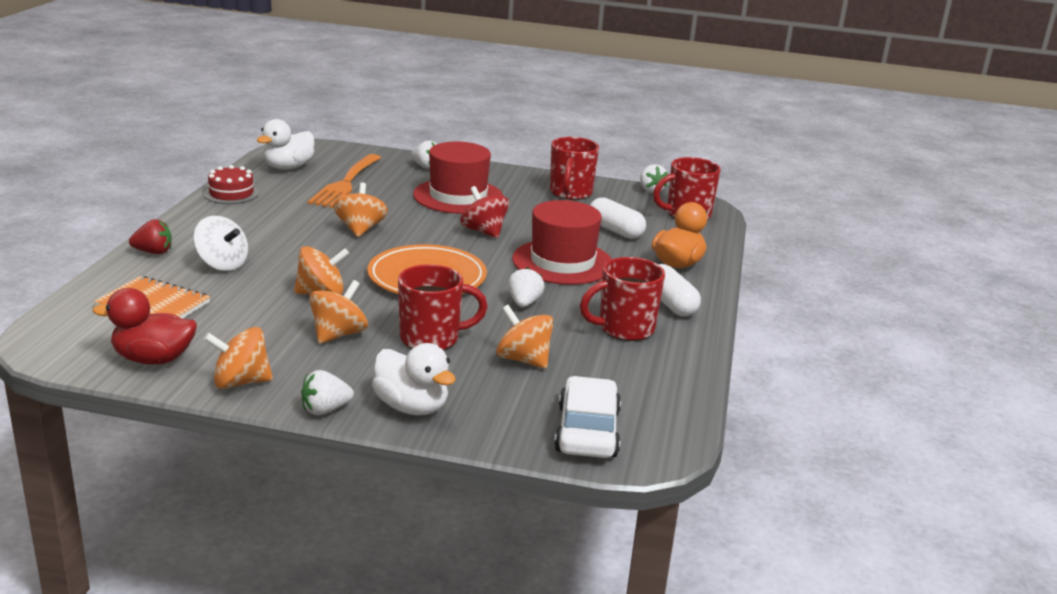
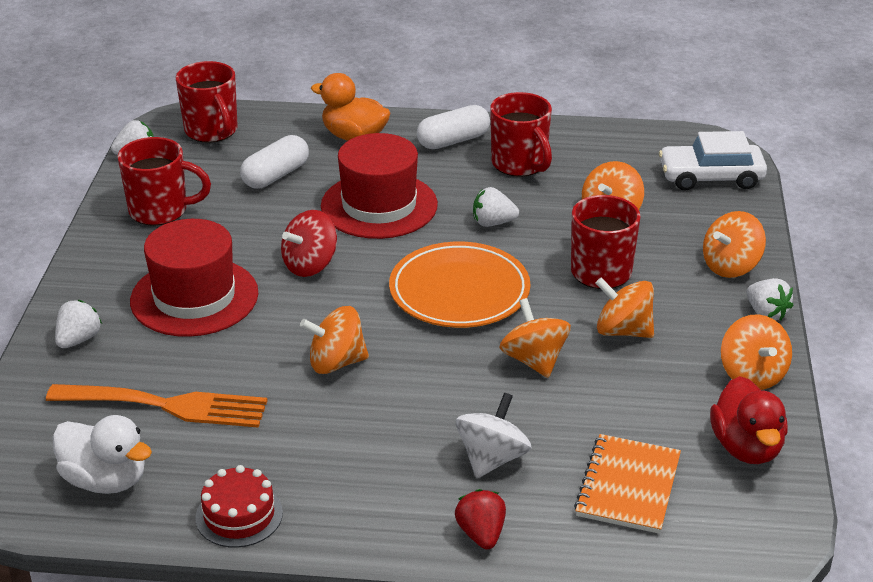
camera: 95 degrees left, 10 degrees up
(411, 407) = (730, 266): white duck -> orange spinning top

